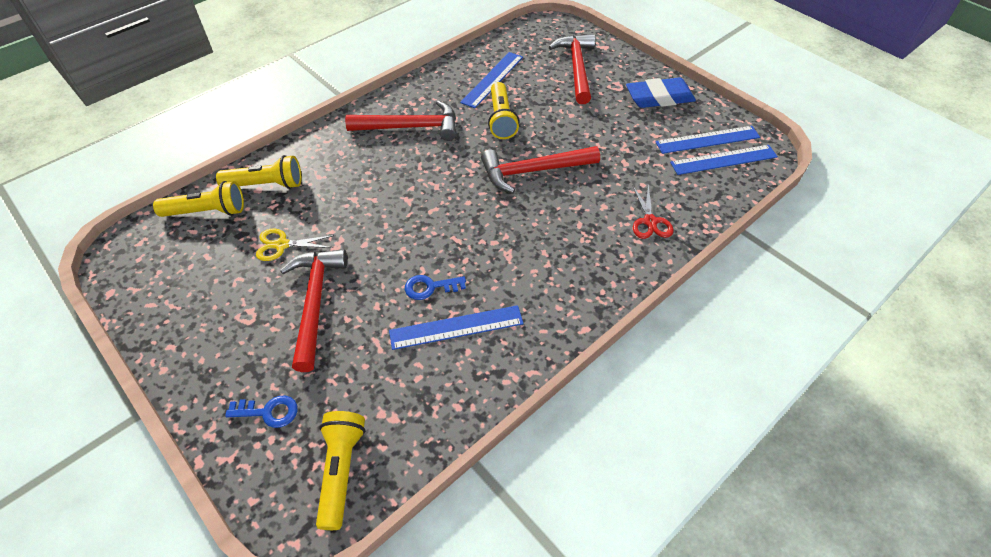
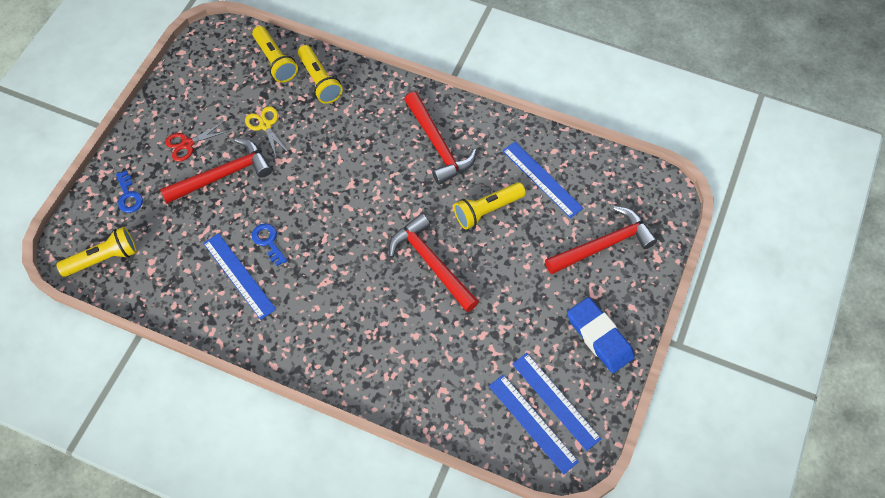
camera: 65 degrees right, 10 degrees up
(492, 79) = (542, 179): blue ruler -> blue ruler turned 45 degrees clockwise
(650, 221) = (414, 379): red scissors -> red scissors (187, 144)

